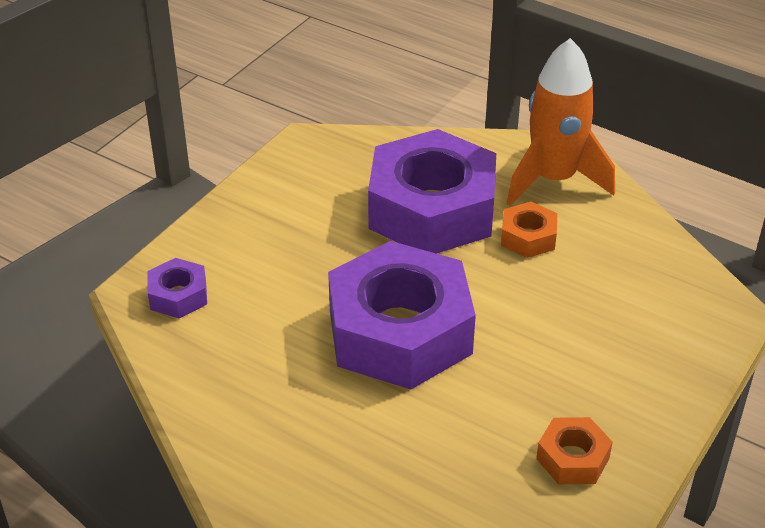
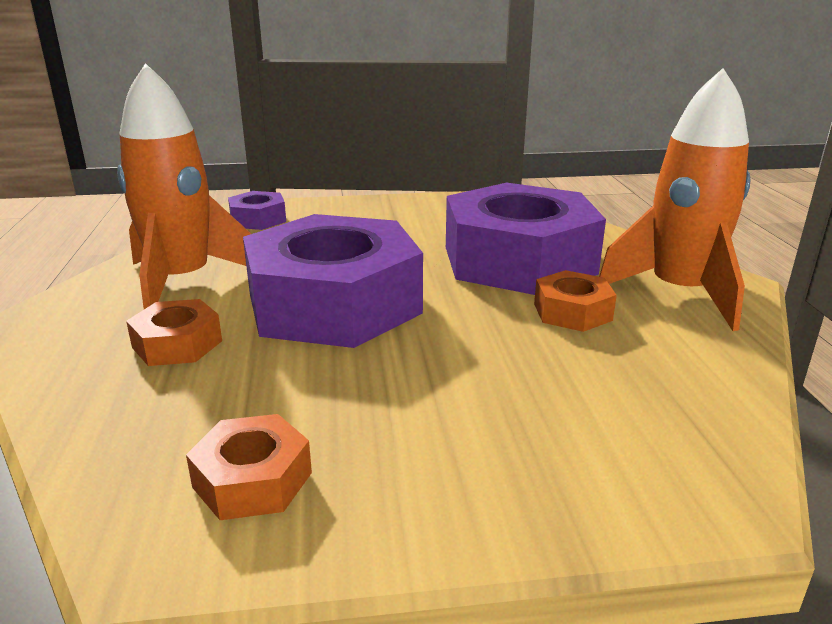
camera: 50 degrees right, 15 degrees down
(270, 392) = (182, 282): none -> orange rocket
(380, 432) = (177, 344): none -> orange nut

